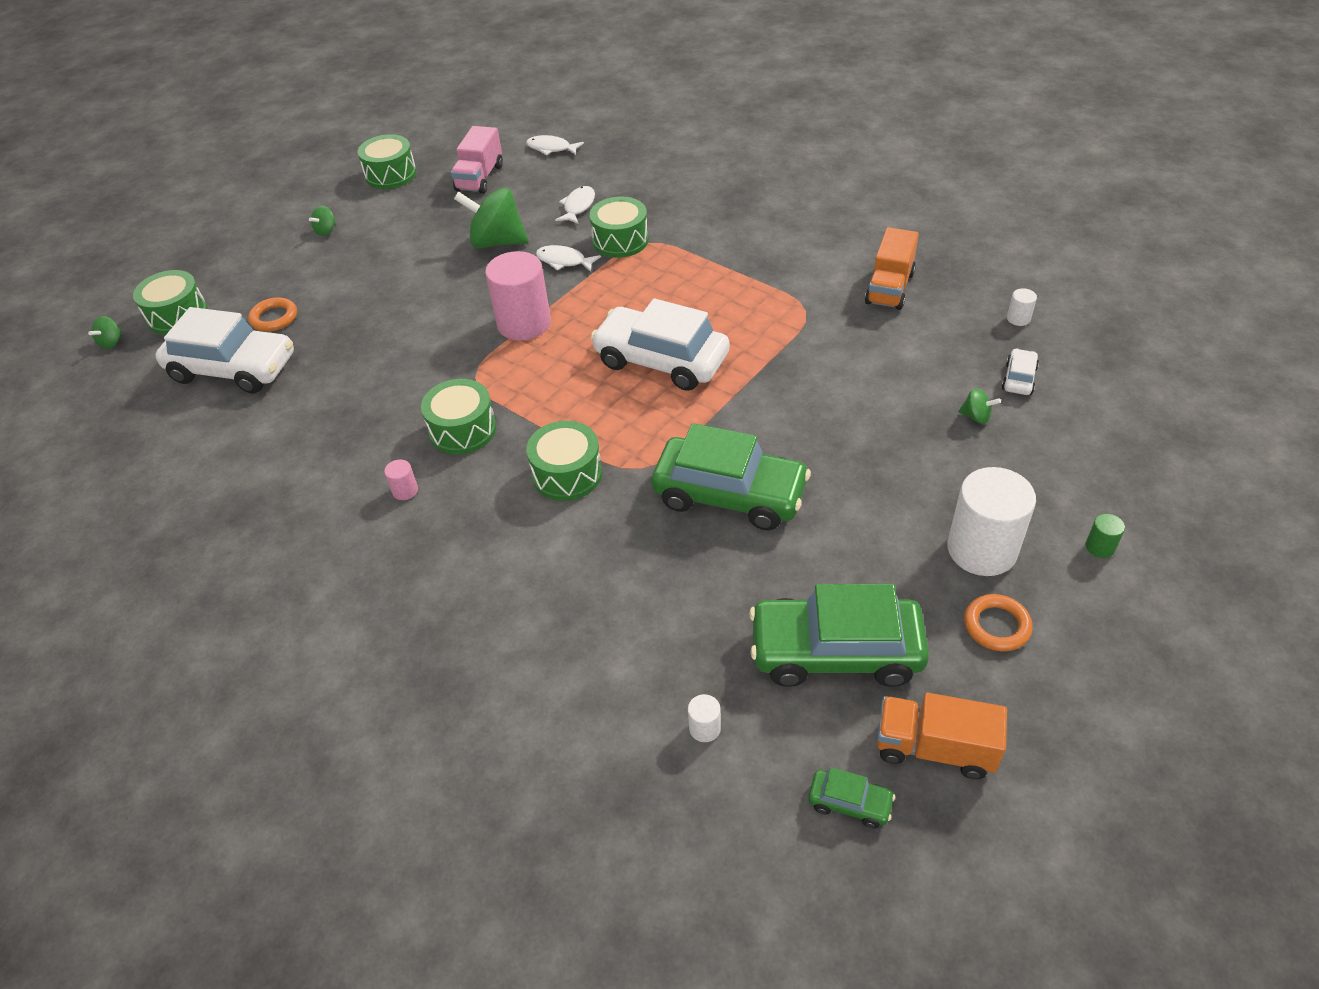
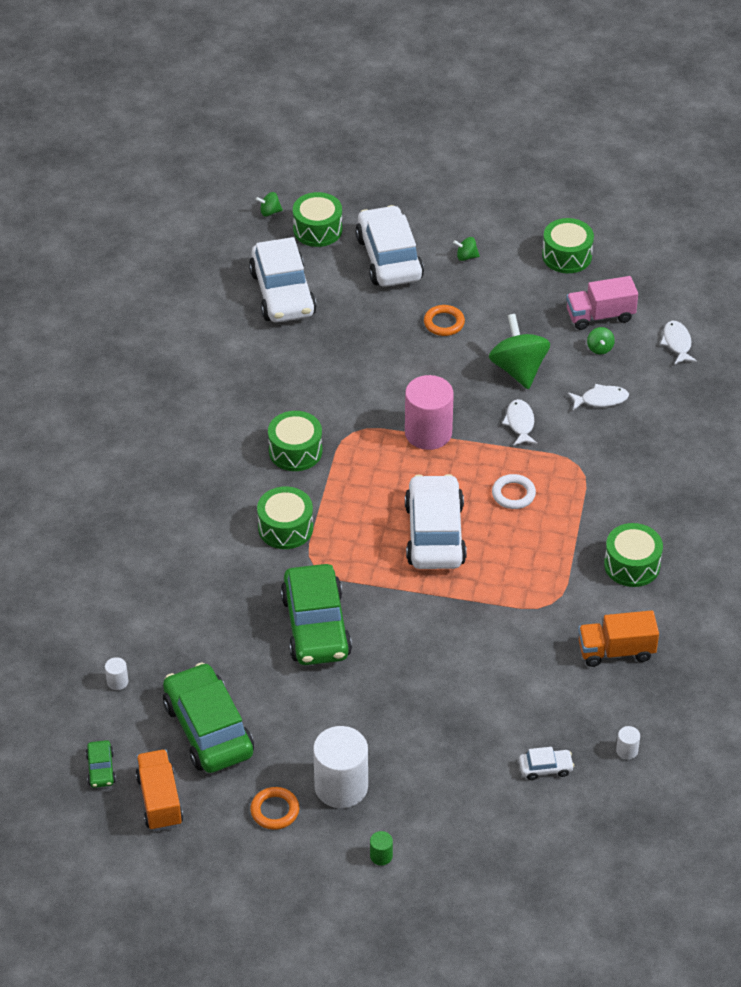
camera: 60 degrees right, 0 degrees up
(272, 279) = (389, 258): none -> white car
(274, 318) = (347, 285): orange ring -> orange ring (444, 323)
(405, 490) = (223, 448): pink cylinder -> none
(620, 240) = (570, 447): green drum -> green drum (632, 565)
(649, 292) = (513, 494): none -> white ring
(976, 417) = (482, 750): green spinning top -> green spinning top (599, 348)

